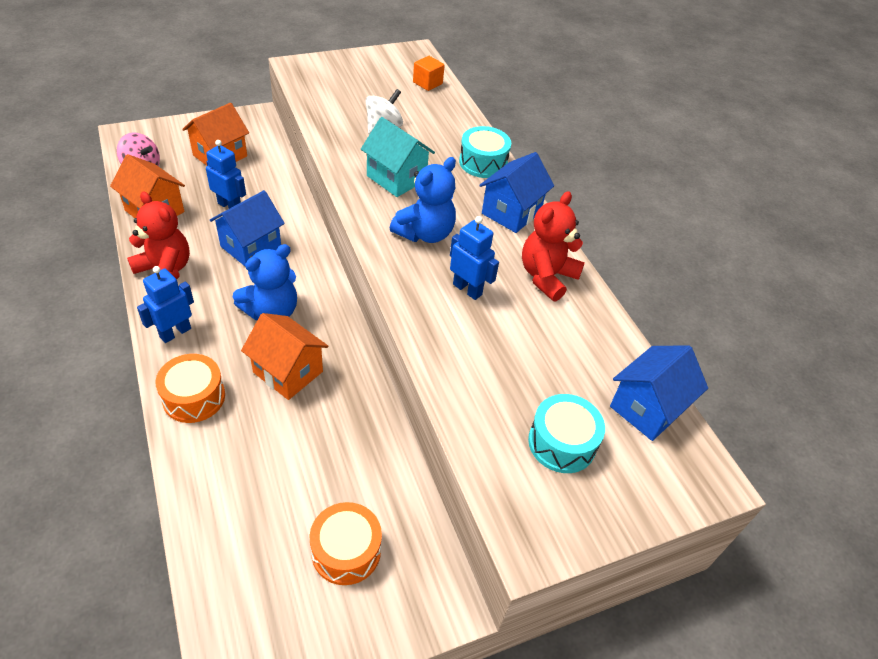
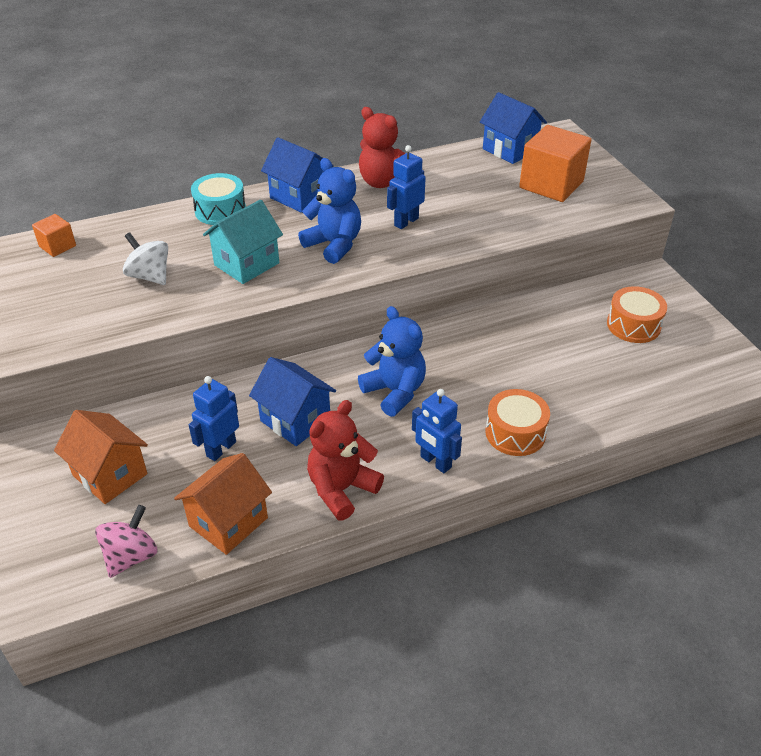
camera: 85 degrees left, 5 degrees down
(288, 372) = (471, 372): orange house -> none
(562, 443) = (551, 185): turquoise drum -> orange cube

